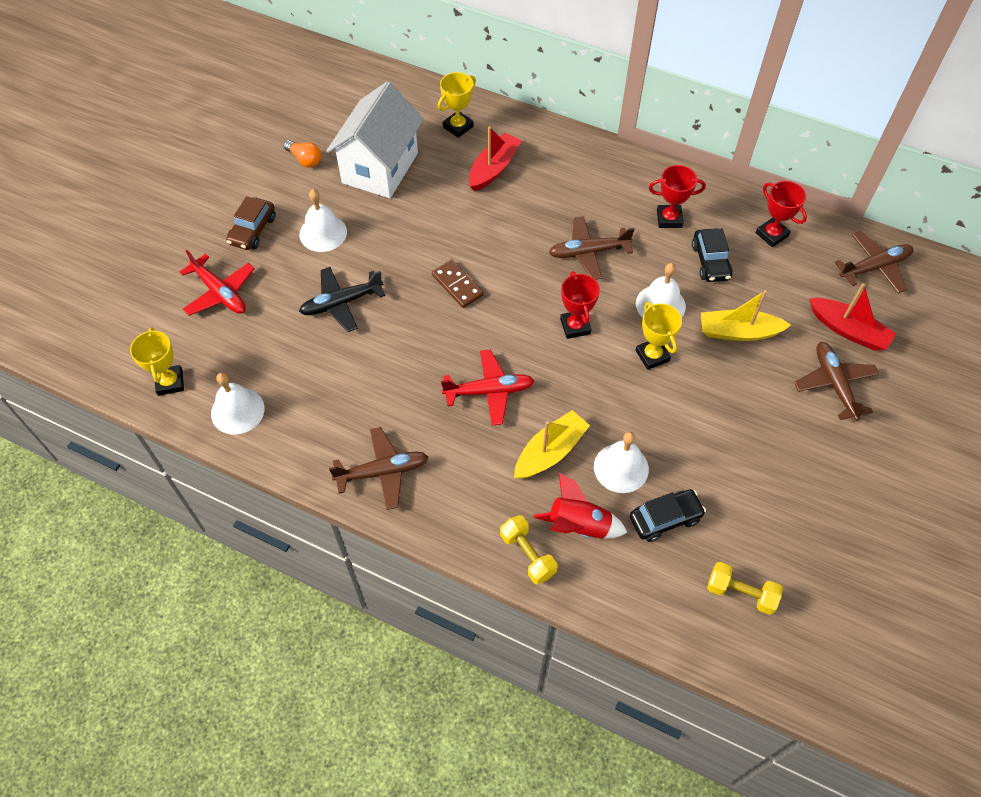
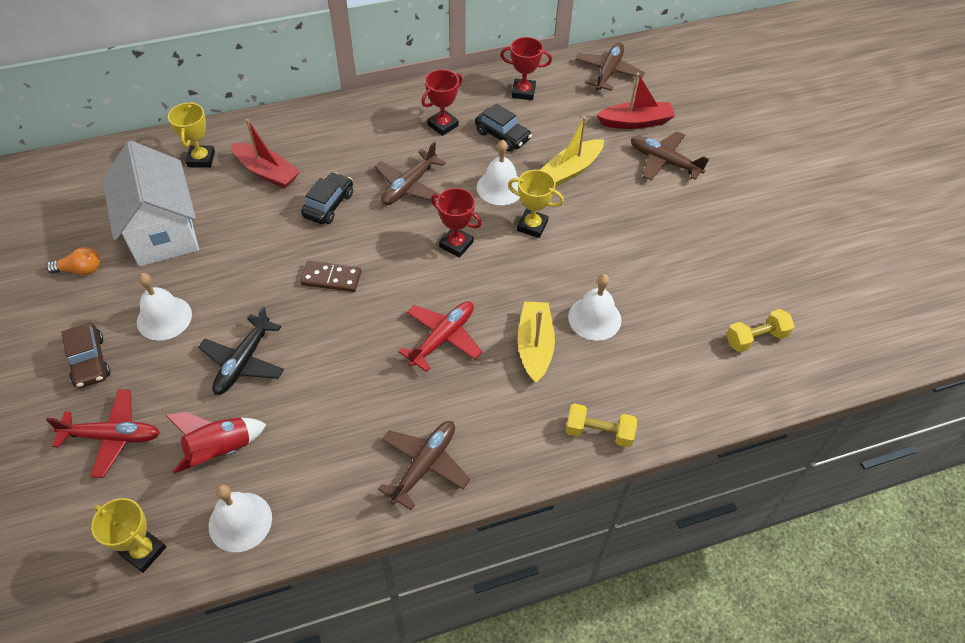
camera: 45 degrees left, 5 degrees down
(493, 168) = (267, 172): red boat -> red boat turned 135 degrees clockwise
(579, 525) = (610, 381): red rocket -> red rocket (221, 450)
(665, 519) = (660, 329): black car -> black car (329, 205)

